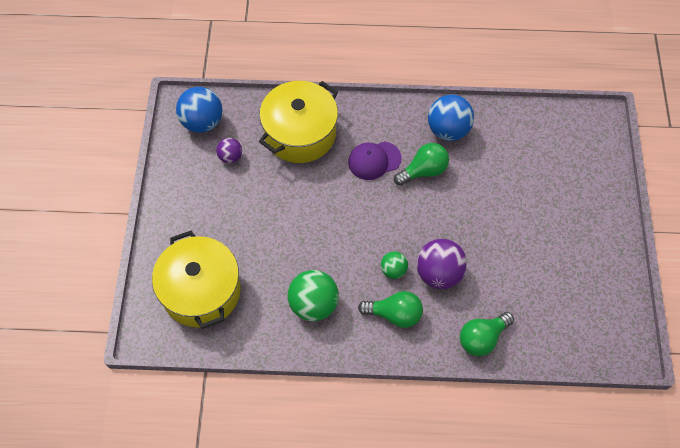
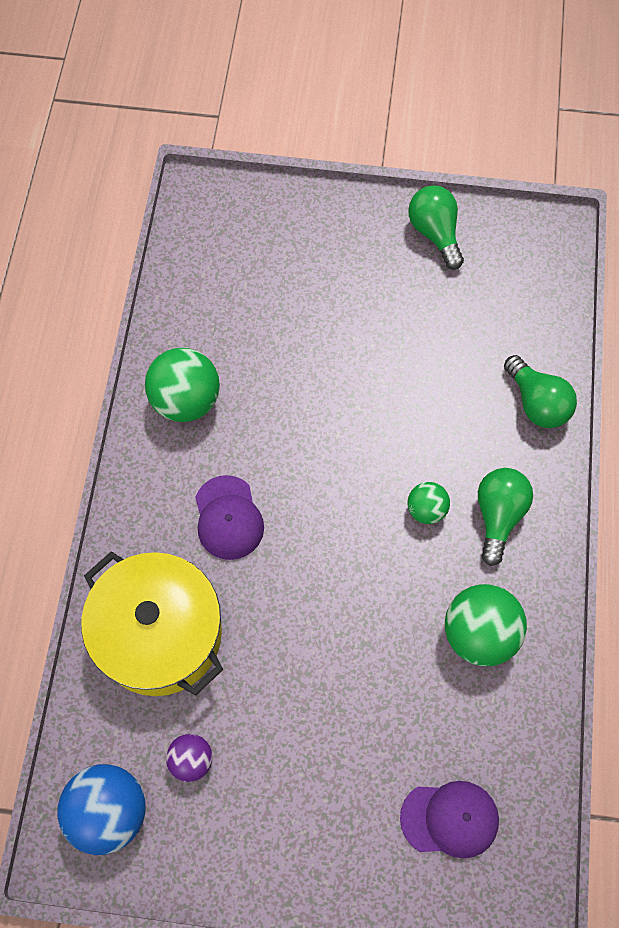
camera: 85 degrees left, 5 degrees up
(201, 291) = (450, 819): yellow pot -> purple cap
(423, 171) = (257, 446): green light bulb -> green light bulb (435, 233)
(439, 274) = (435, 446): purple ball -> none
(448, 130) = (186, 400): blue ball -> green ball

